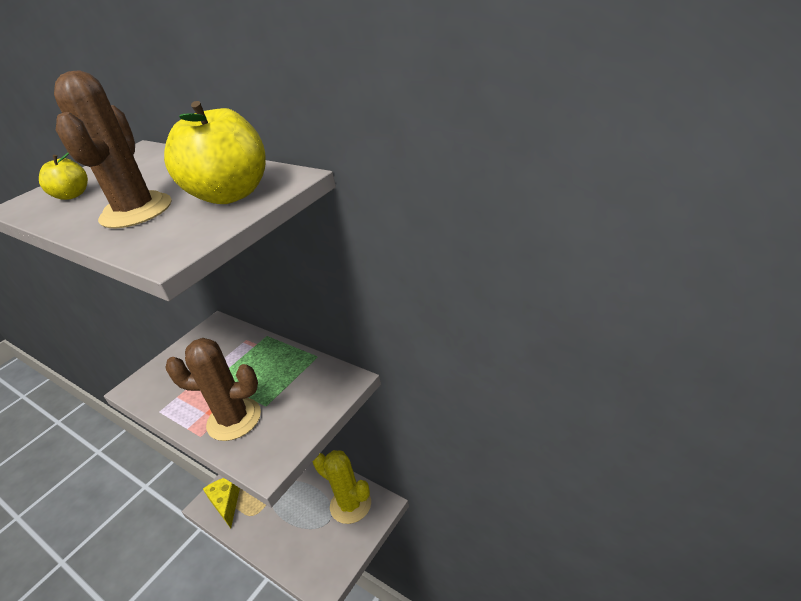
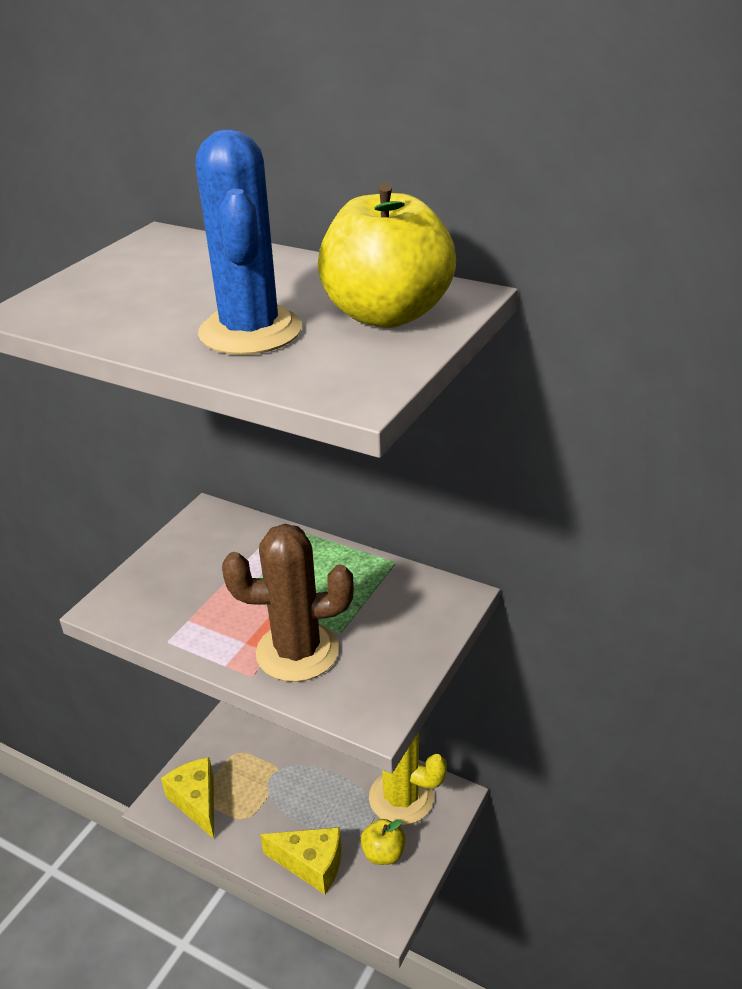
camera: 10 degrees left, 0 degrees up
(72, 195) = (114, 302): yellow apple -> yellow apple (383, 853)
(136, 211) = (250, 331): brown cactus -> blue cactus
(285, 548) = (311, 864): none -> yellow cheese

